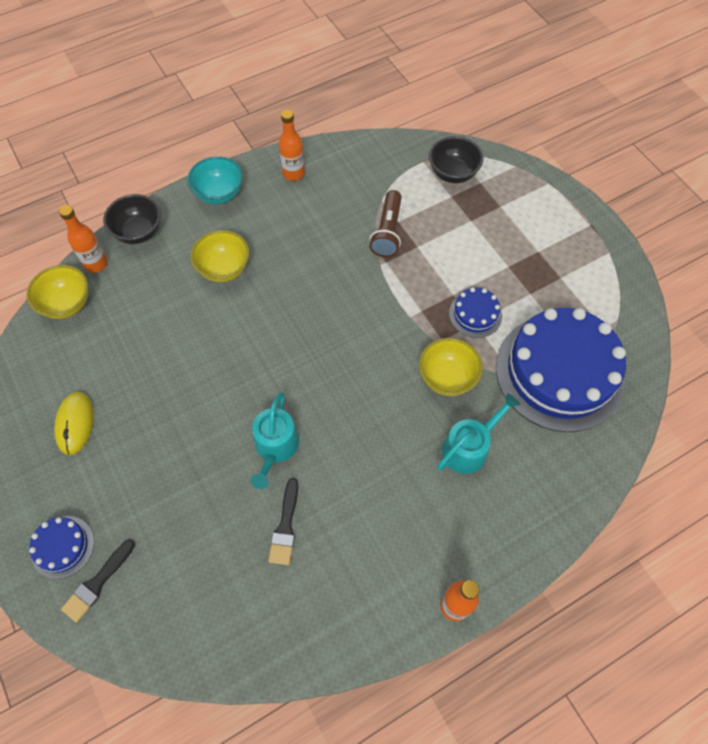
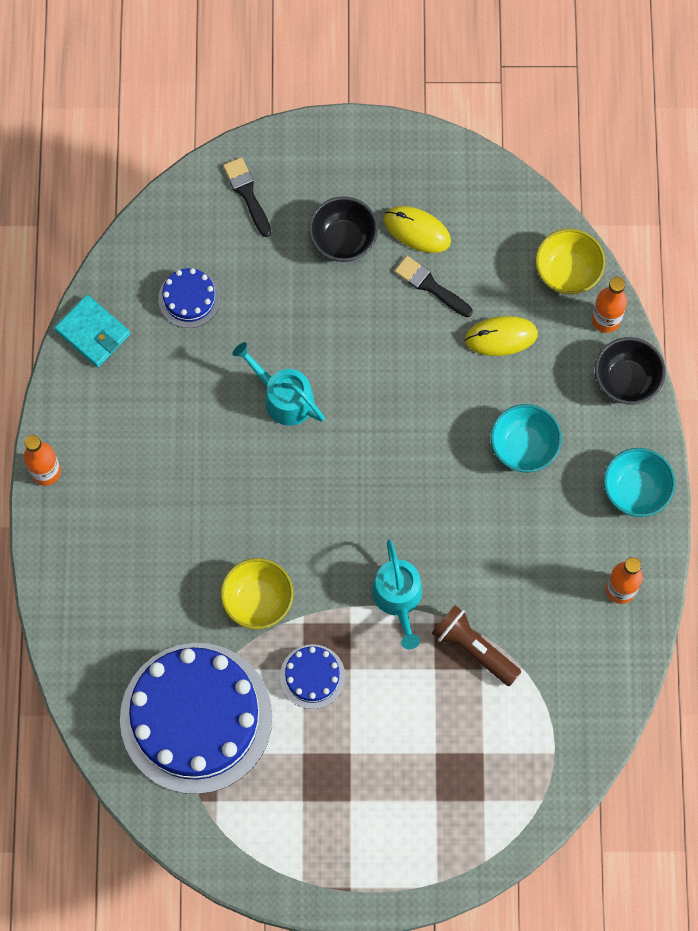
camera: 120 degrees right, 10 degrees up
(62, 546) = (298, 178): blue cake -> blue cake (189, 298)
(143, 322) = (501, 337): none -> yellow mouse
(224, 269) = (523, 447): yellow bowl -> turquoise bowl
(285, 526) = (202, 368): black brush -> black brush (430, 286)
(303, 645) = (93, 332): none -> turquoise wallet
(453, 173) = (516, 777): black bowl -> black bowl (343, 240)
(469, 447) = (174, 575): turquoise watering can -> turquoise watering can (398, 598)

